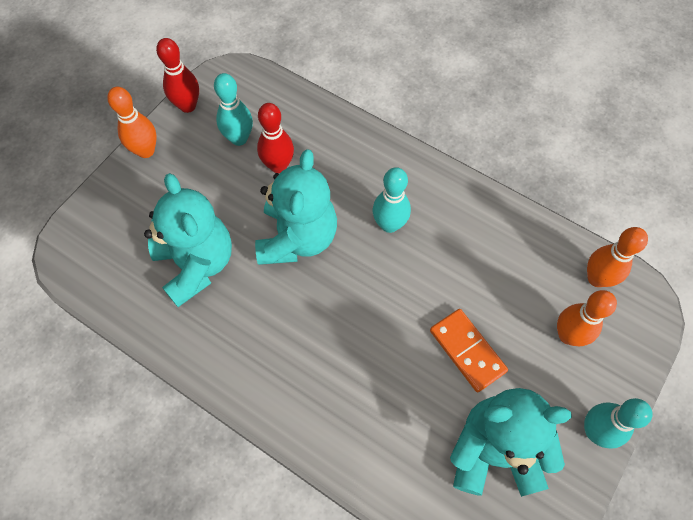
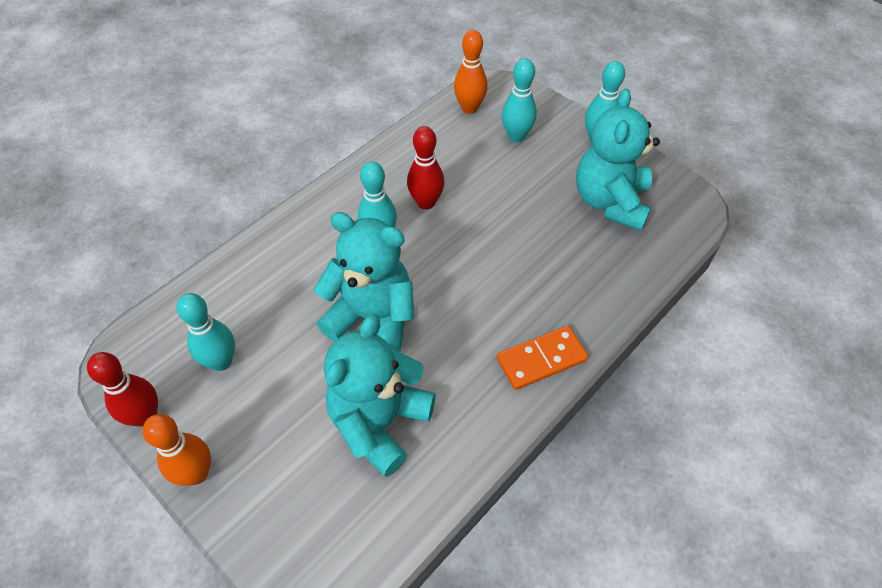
camera: 80 degrees left, 10 degrees down
(196, 264) = (379, 422): turquoise teddy bear -> turquoise teddy bear turned 45 degrees counterclockwise
(278, 165) = (275, 325): red bowling pin -> red bowling pin (426, 202)
(467, 351) = (520, 202): orange domino -> orange domino (541, 359)
(568, 335) = (516, 136): orange bowling pin -> turquoise bowling pin

